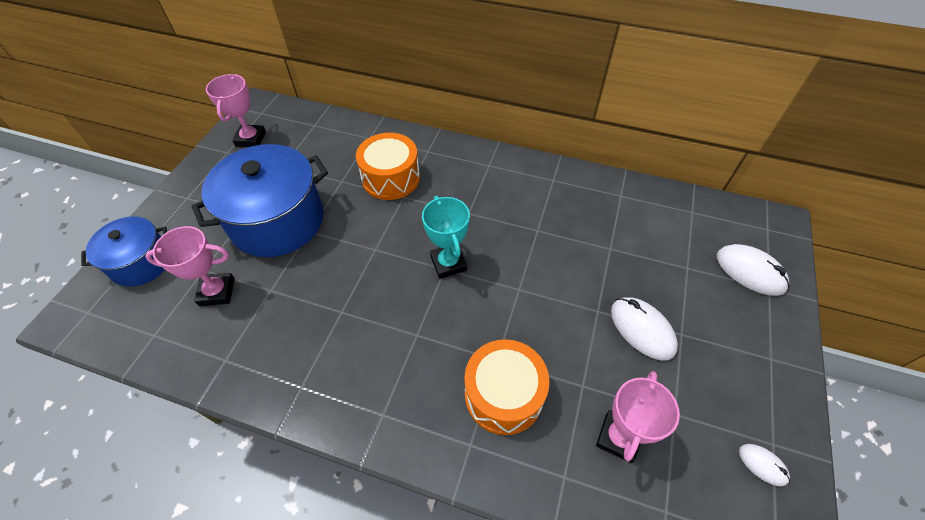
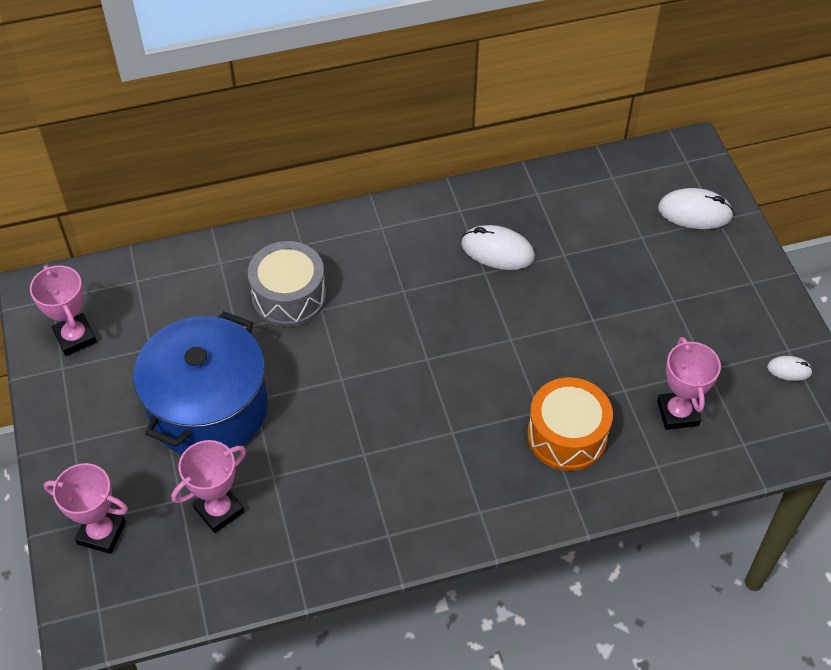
camera: 35 degrees left, 0 degrees up
(141, 263) = (101, 533): blue pot -> pink trophy
(391, 178) = (289, 296): orange drum -> grey drum
(448, 263) = (426, 352): turquoise trophy -> none
(642, 329) = (640, 315): white mouse -> white mouse (497, 251)

